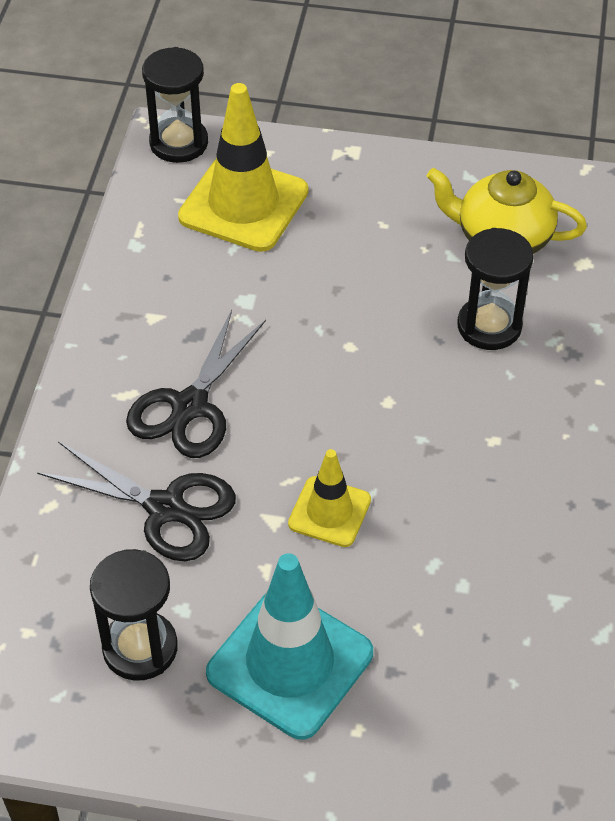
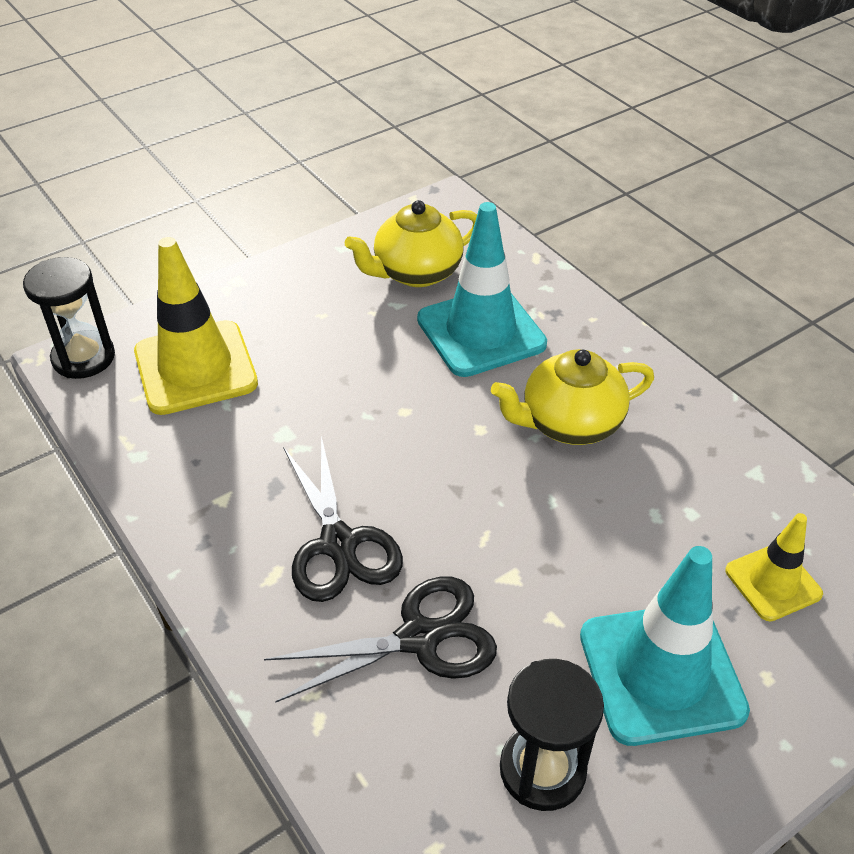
camera: 45 degrees left, 5 degrees down
(329, 512) = (542, 537): yellow traffic cone -> yellow traffic cone (773, 582)
(461, 449) = (569, 423): none -> yellow teapot
(489, 326) = (481, 332): black hourglass -> turquoise traffic cone

